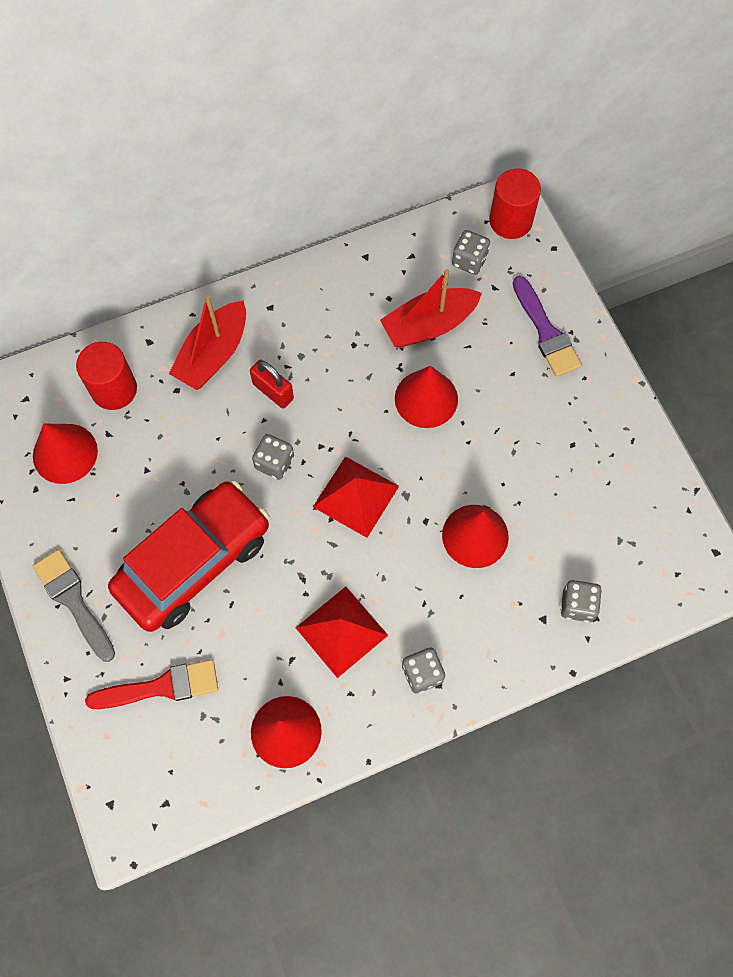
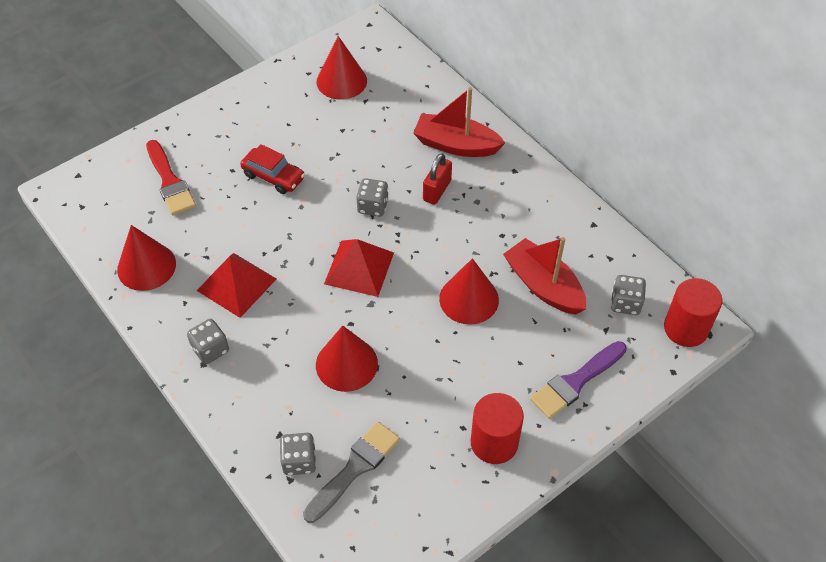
camera: 75 degrees right, 15 degrees down
(73, 601) = (226, 116): grey brush -> grey brush (354, 468)
(114, 389) = (403, 94): red cylinder -> red cylinder (494, 443)
(194, 562) = (273, 176): red car -> red car, size x0.49

